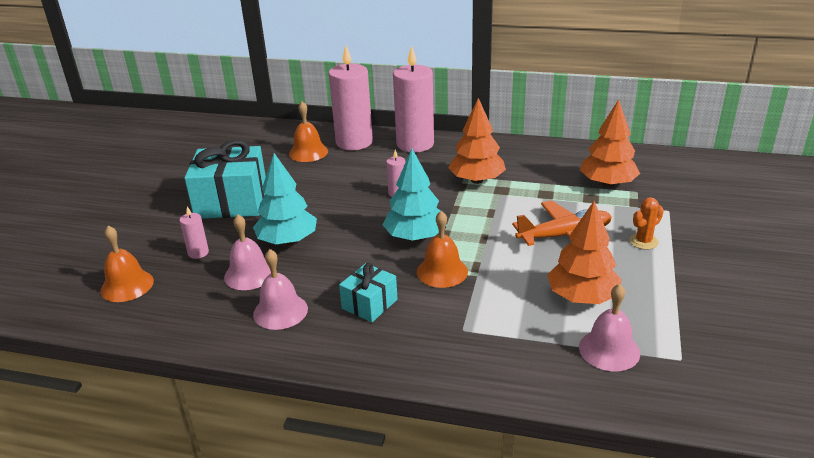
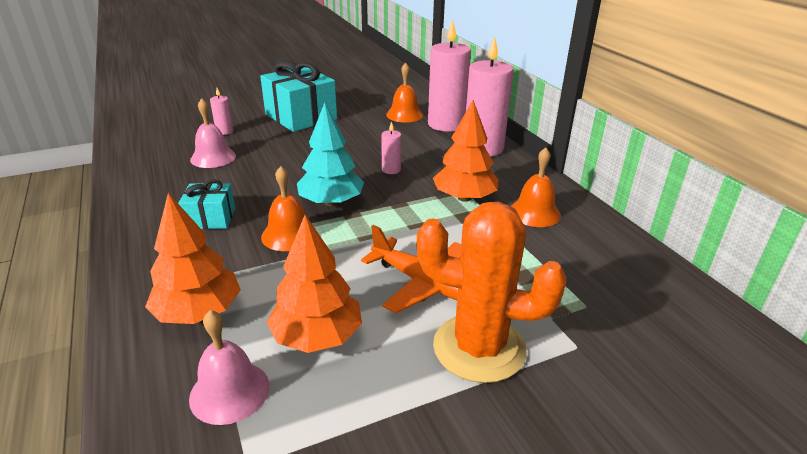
camera: 50 degrees right, 0 degrees up
(127, 285) = (167, 126): orange bell -> orange bell (534, 213)
(280, 311) = (174, 186): pink bell -> none
(287, 241) = (270, 154): turquoise tree -> none
(607, 184) = (571, 278): orange tree -> orange tree (198, 312)
(643, 241) = (479, 348): orange cactus -> orange cactus, size x2.29

